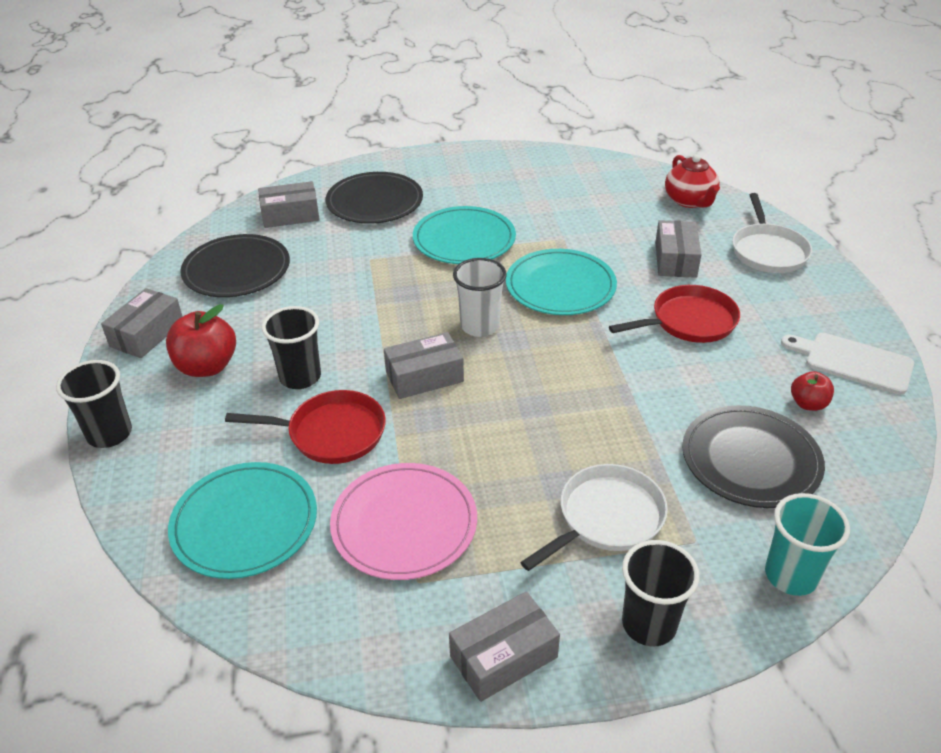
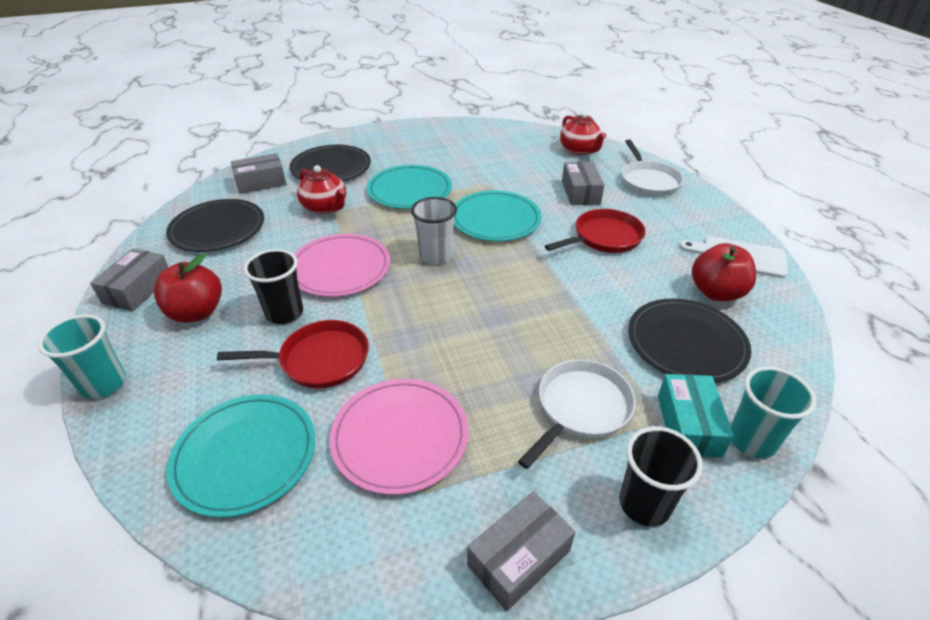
camera: 10 degrees left, 0 degrees up
(109, 434) = (104, 384): black cup -> turquoise cup
(361, 253) = (325, 207): none -> red teapot
(368, 330) = (340, 268): none -> pink plate
(424, 377) = (396, 302): grey box -> none
(723, 550) = (688, 425): none -> turquoise box
(808, 404) = (716, 292): red apple -> red apple, size x1.75

